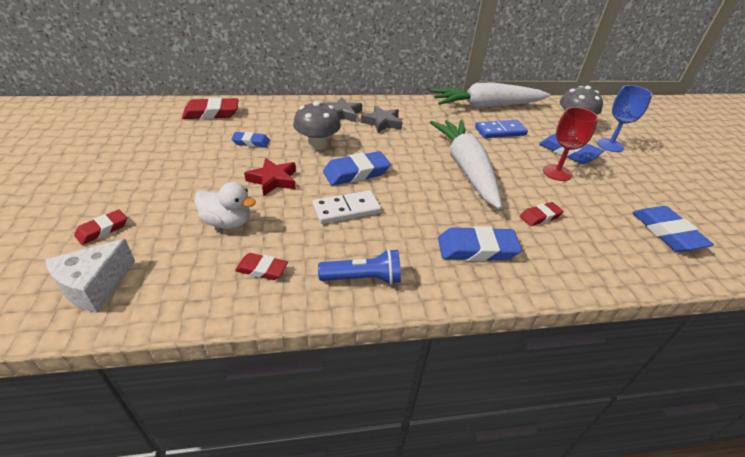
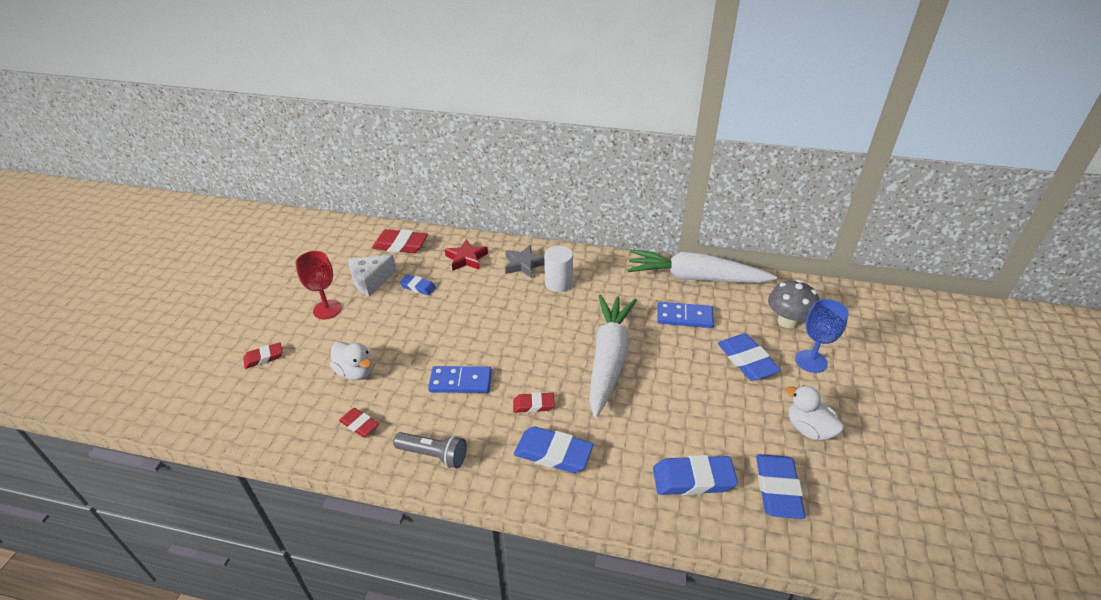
camera: 25 degrees right, 0 degrees up
(95, 286) = (240, 407): white cheese -> white cheese (371, 281)
(273, 180) = (415, 335): red star -> red star (466, 259)
(317, 144) = (477, 301): grey mushroom -> none
(346, 209) = (460, 381): white domino -> blue domino
(356, 173) = (494, 342): blue eraser -> blue eraser (693, 479)
(363, 278) = (433, 455): blue flashlight -> grey flashlight
(382, 123) = (558, 283): grey star -> white cylinder
(540, 217) = (645, 434): red eraser -> red eraser (533, 405)
(557, 173) = (709, 385): red goblet -> red goblet (327, 309)
(648, 188) = (808, 429): none -> white duck

